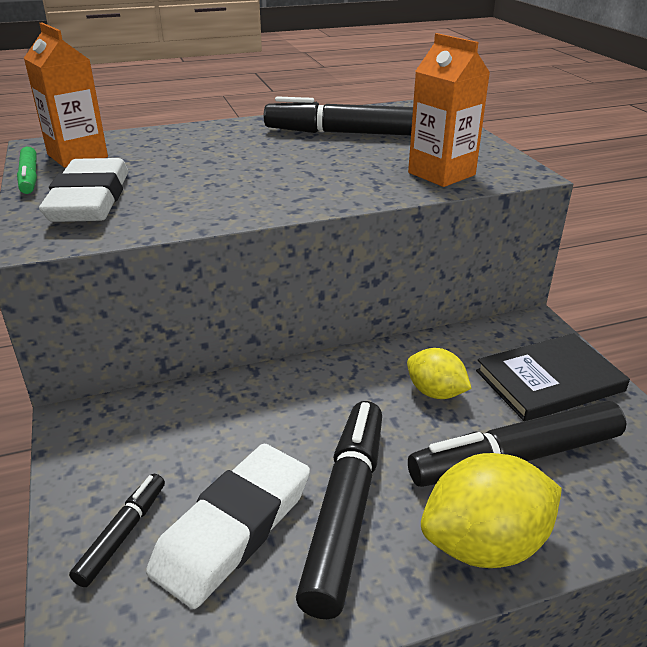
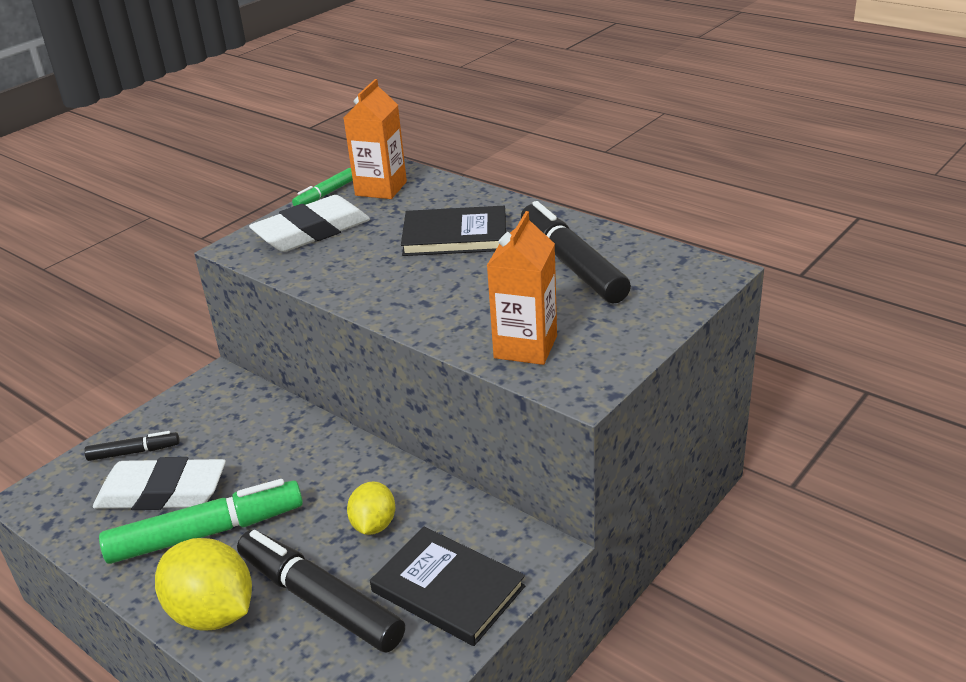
camera: 60 degrees right, 0 degrees up
(226, 153) = (455, 236): none -> black book
(345, 510) = (206, 533): black marker -> green marker

